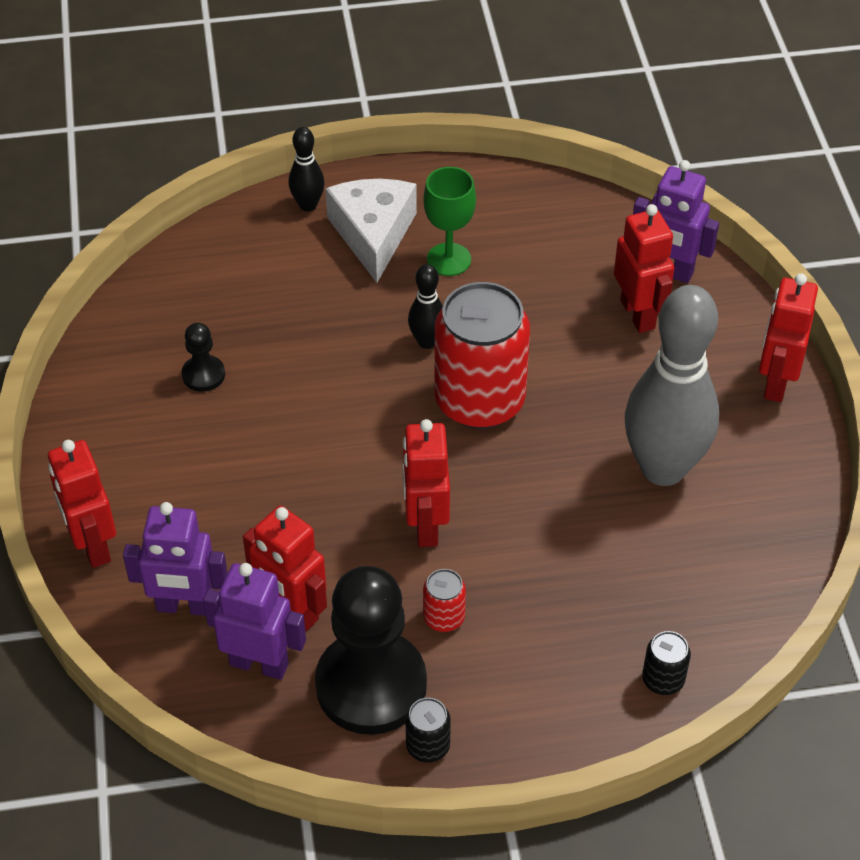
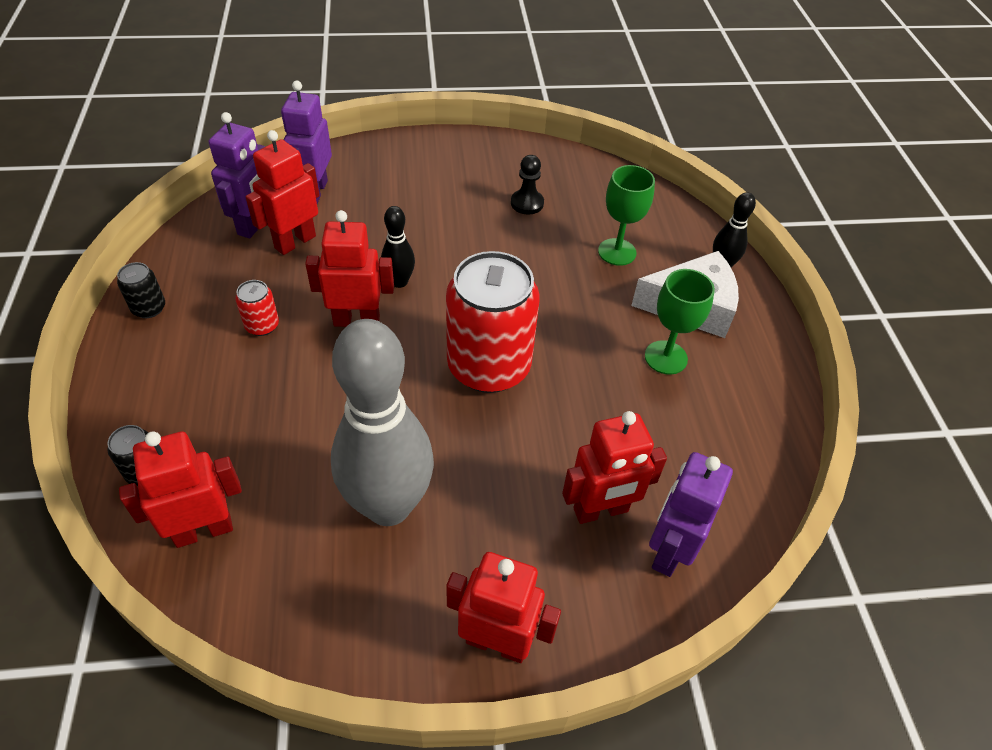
camera: 90 degrees right, 0 degrees up
(93, 545) = (377, 152): red robot -> red robot (203, 530)
(290, 292) = (617, 252): none -> green goblet
(371, 685) = (215, 280): black pawn -> none
(427, 342) = (561, 335): black bowling pin -> black bowling pin (399, 282)

